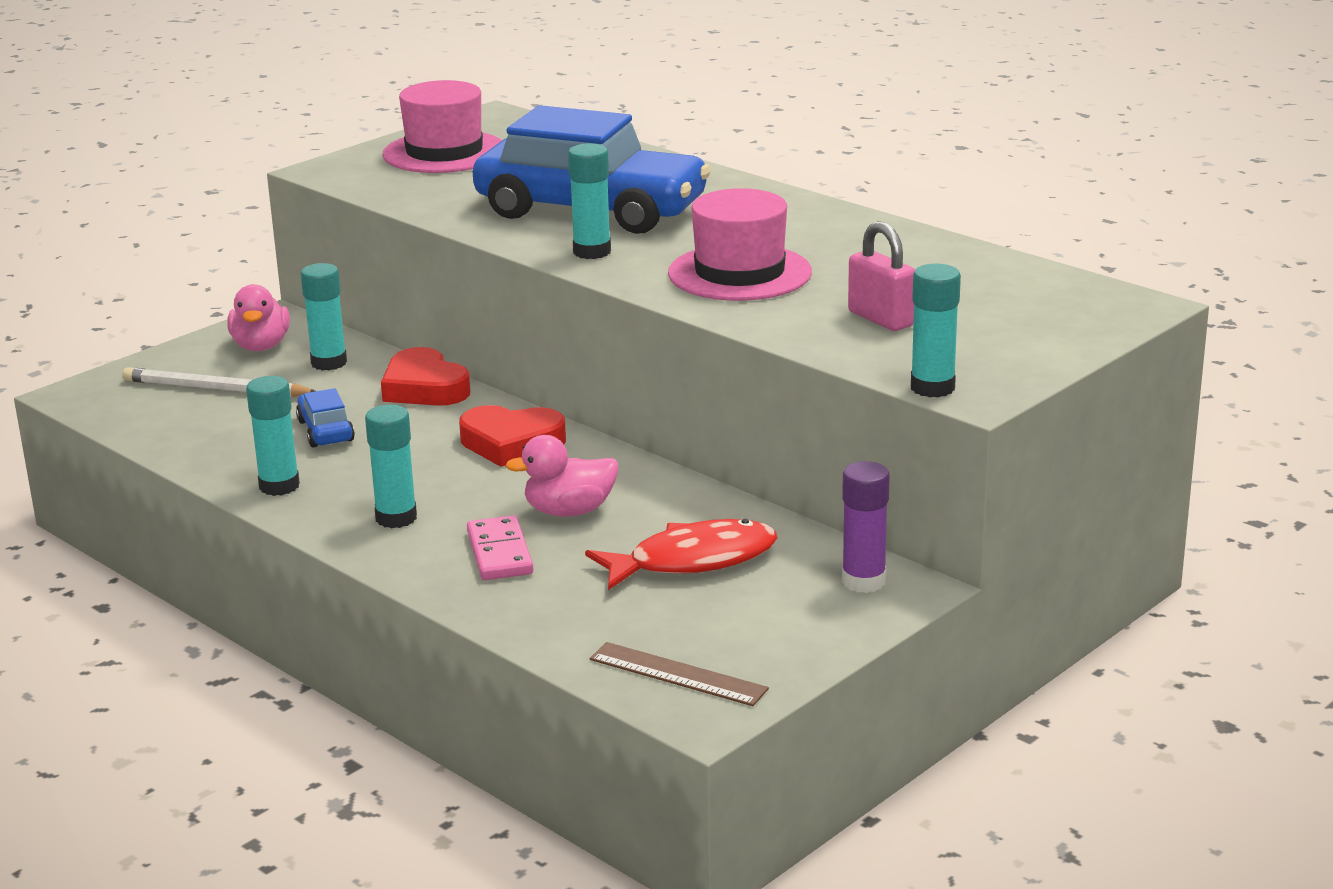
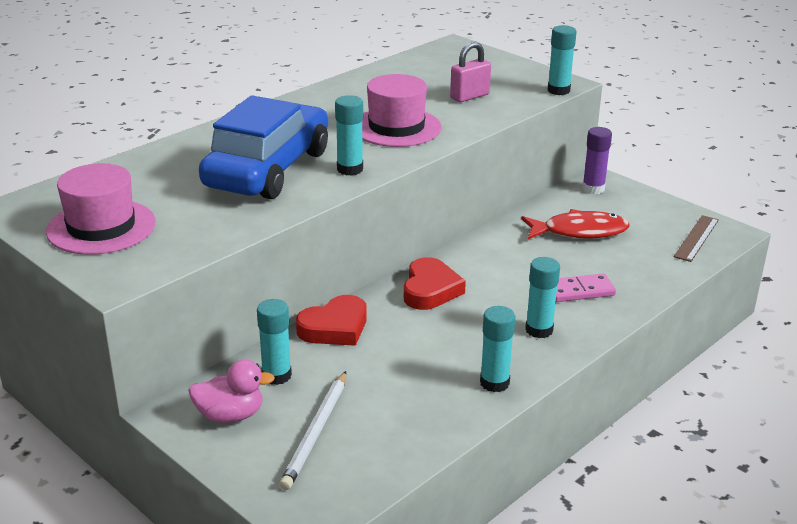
camera: 90 degrees left, 5 degrees up
(325, 431) = (404, 368): blue car -> none
(569, 511) = (525, 268): pink duck -> none
(693, 561) = (579, 231): red fish -> red fish turned 105 degrees clockwise

